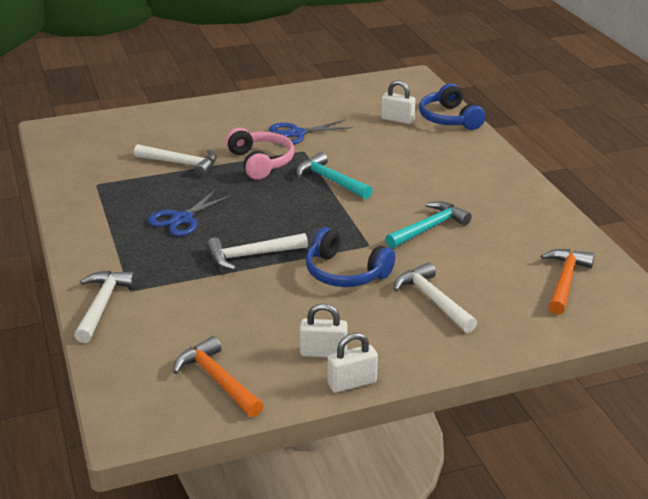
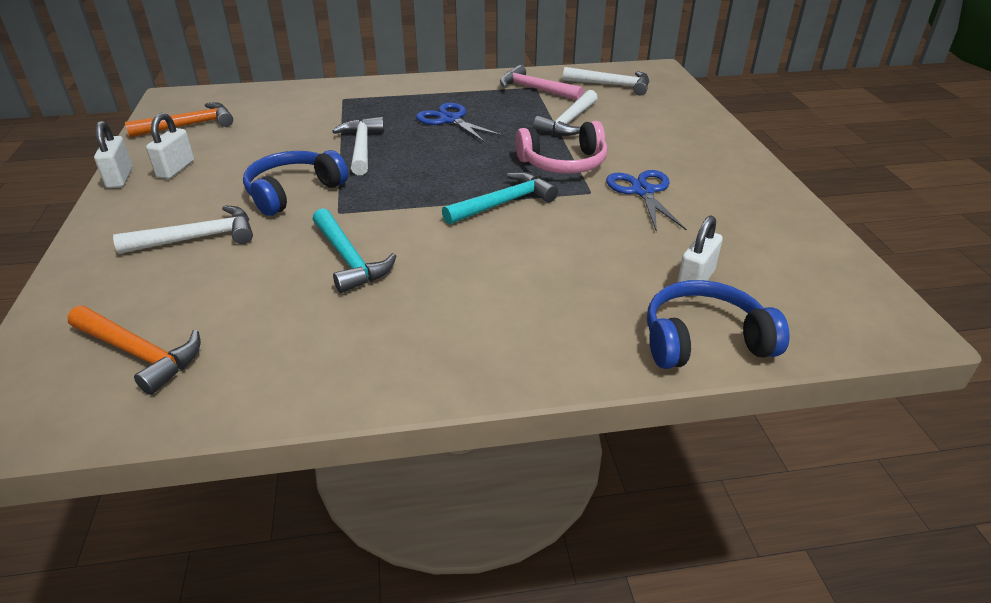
camera: 100 degrees right, 5 degrees up
(102, 305) = (329, 89): white hammer -> white hammer (612, 85)
(103, 183) = (535, 89): none -> pink hammer

